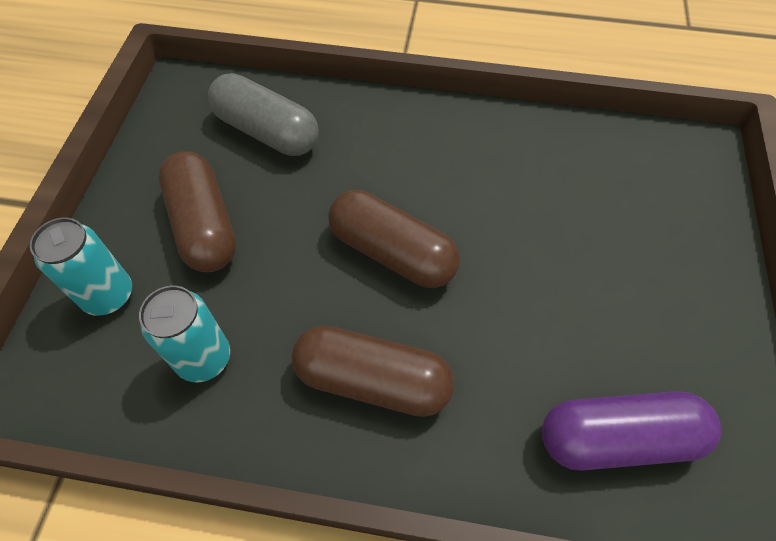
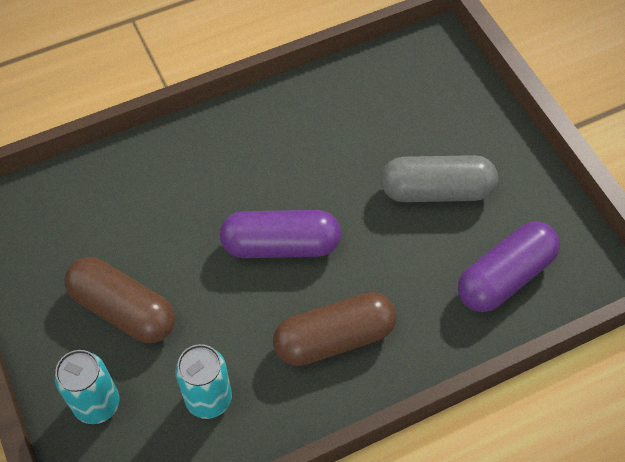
camera: 35 degrees left, 0 degrees up
(267, 131) = (108, 208): grey capsule -> grey capsule (436, 191)
(392, 252) = (281, 245): brown capsule -> purple capsule

